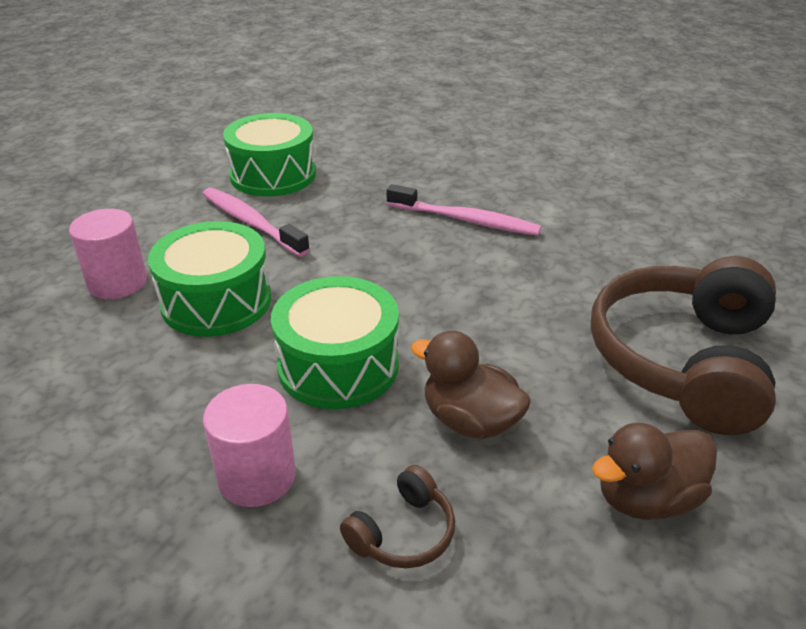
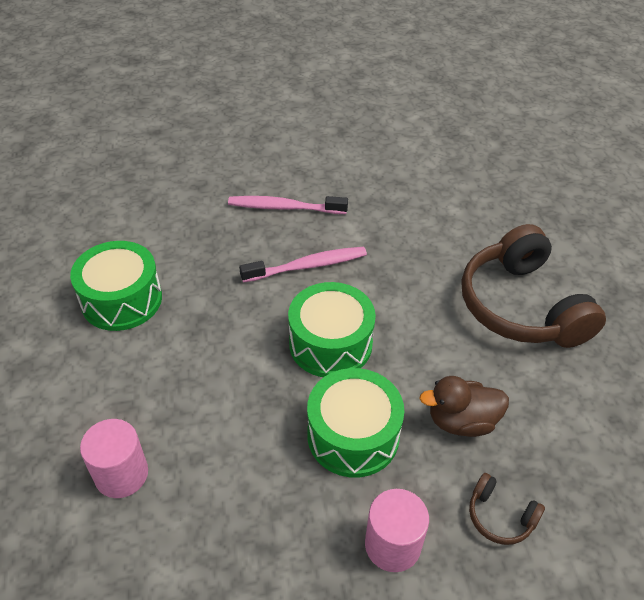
camera: 40 degrees left, 10 degrees up
(216, 301) = (217, 440): green drum -> green drum (330, 343)
(251, 223) = (160, 356): pink toothbrush -> pink toothbrush (285, 207)
(403, 533) = (500, 516): brown headphones -> brown headphones turned 120 degrees clockwise
(646, 498) = (580, 408): brown duck -> none

